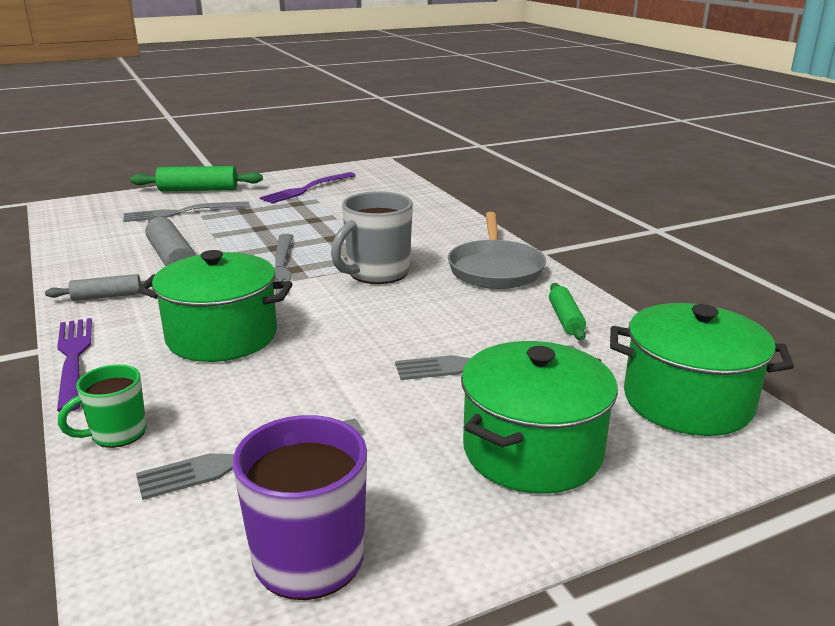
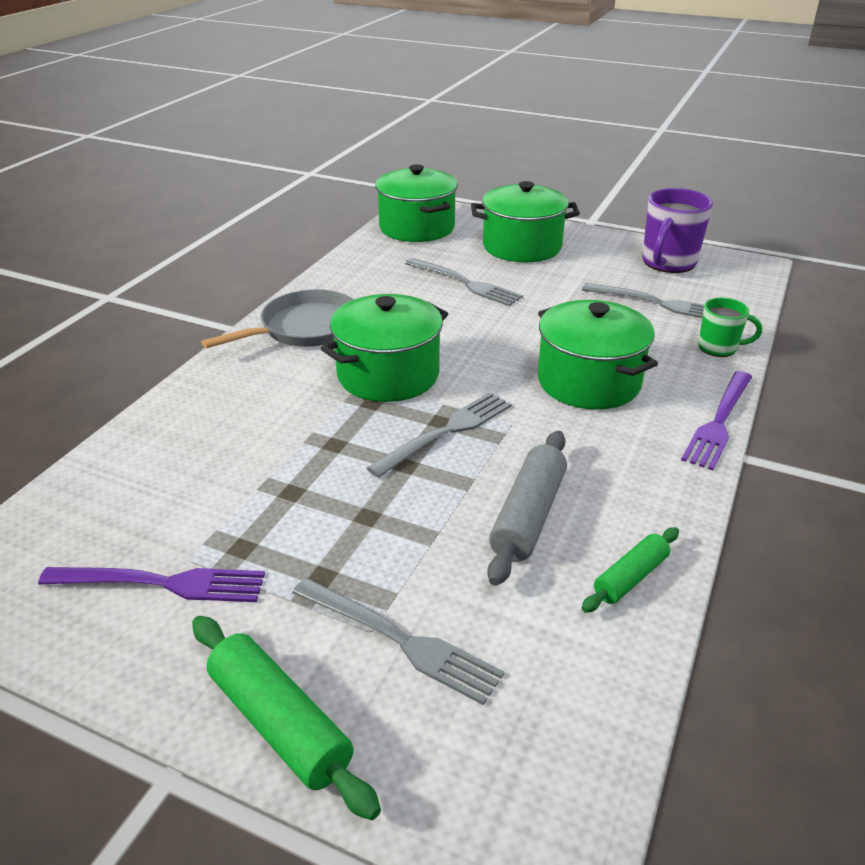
camera: 130 degrees left, 10 degrees up
(107, 296) = (645, 488): grey rolling pin -> none
(376, 273) = (388, 375): grey mug -> green pot
(565, 319) = (363, 278): green rolling pin -> green rolling pin (630, 577)

